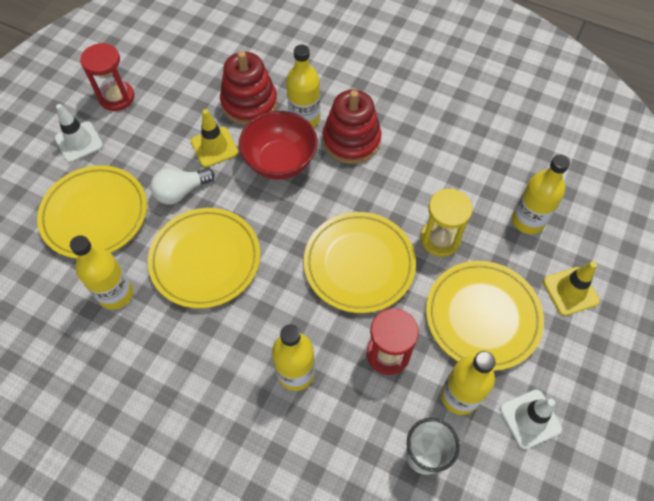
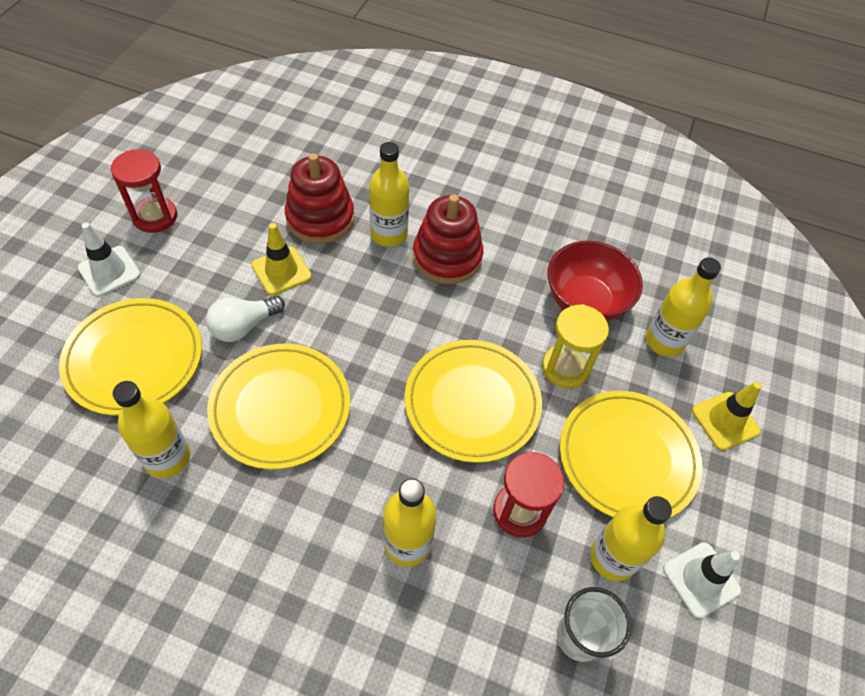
camera: 10 degrees left, 5 degrees down
(280, 161) = (364, 285): red bowl -> red bowl (585, 301)

